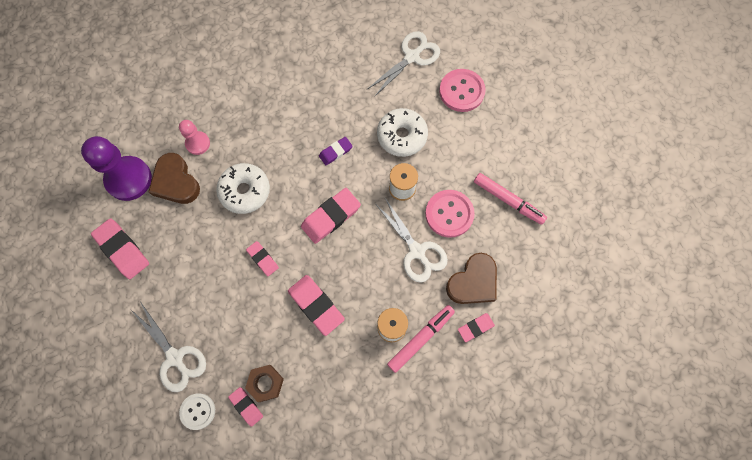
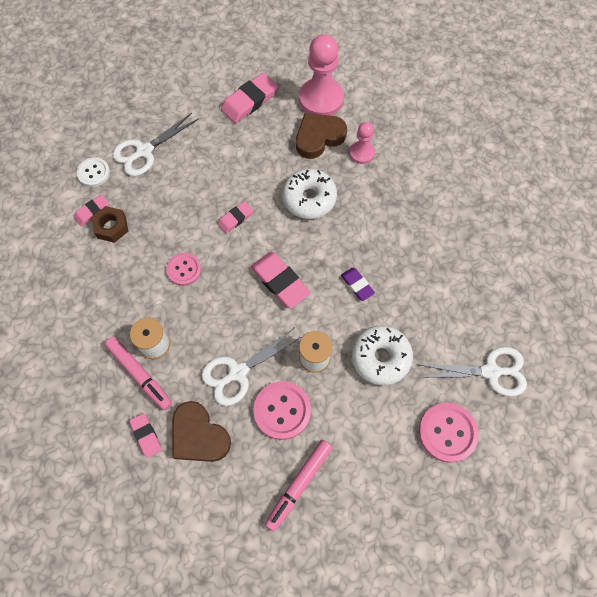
camera: 90 degrees right, 5 degrees down
(128, 179) = (321, 99): purple pawn -> pink pawn
(316, 305) = (184, 270): pink eraser -> pink button
(412, 56) = (491, 371): white scissors -> white scissors turned 45 degrees counterclockwise

